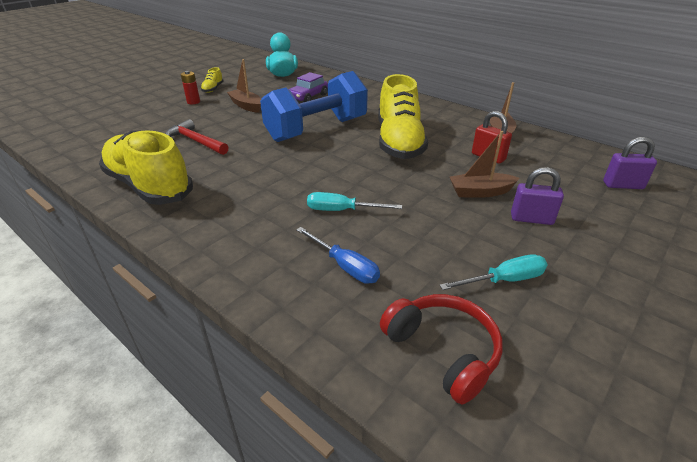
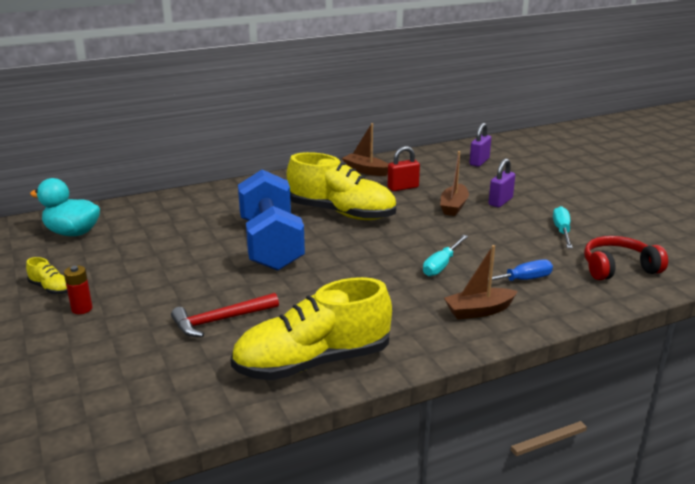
camera: 65 degrees left, 10 degrees down
(246, 106) = (149, 273): brown boat -> brown boat (479, 311)
(308, 97) = (173, 231): purple car -> none

